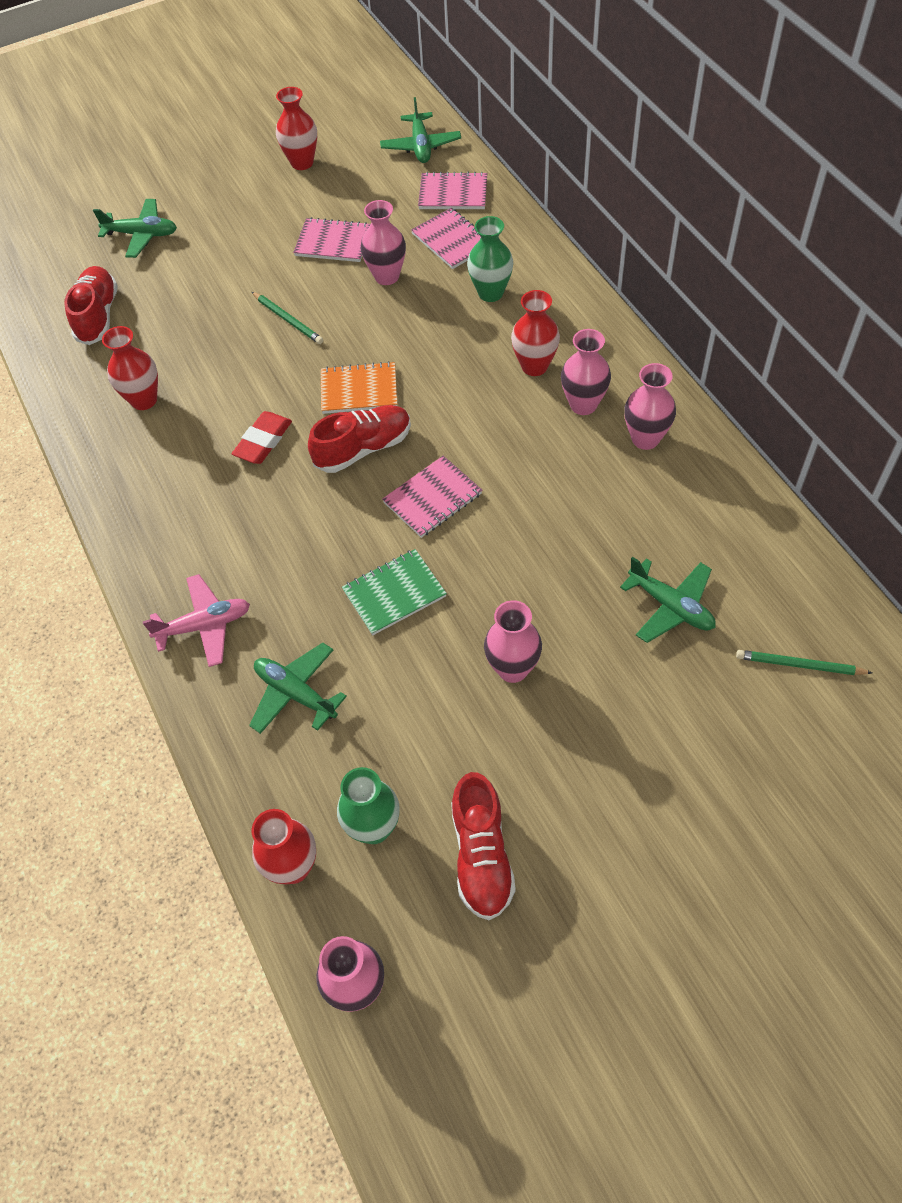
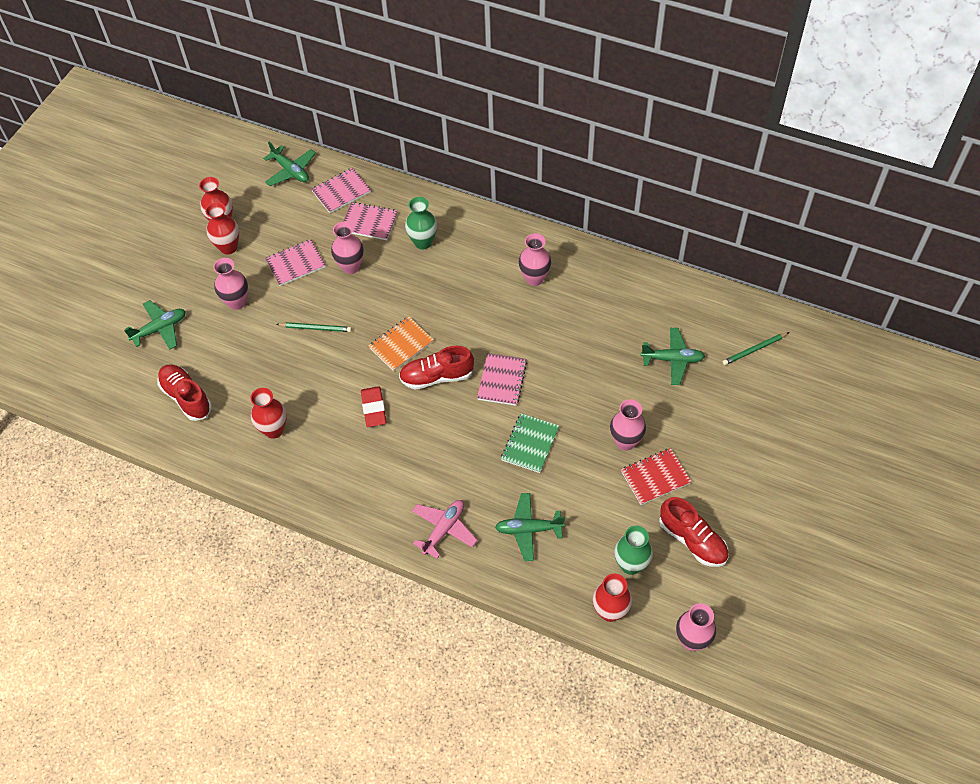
camera: 40 degrees left, 0 degrees up
(363, 448) = (437, 377): red shoe -> red shoe turned 120 degrees counterclockwise
(509, 739) = (655, 477): none -> red notebook
(534, 366) = (488, 272): red vase -> red vase (228, 247)
(645, 439) = (583, 278): pink vase -> pink vase (237, 302)

